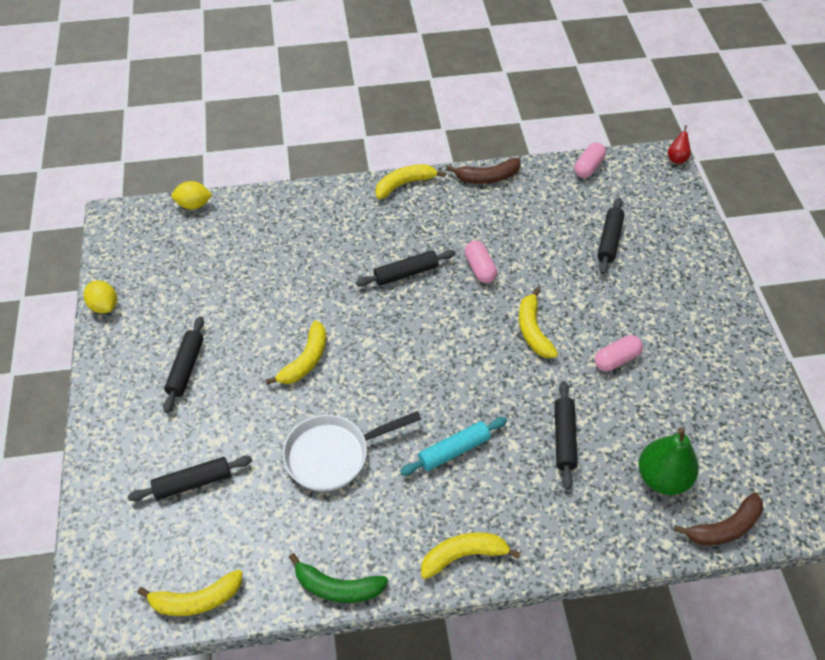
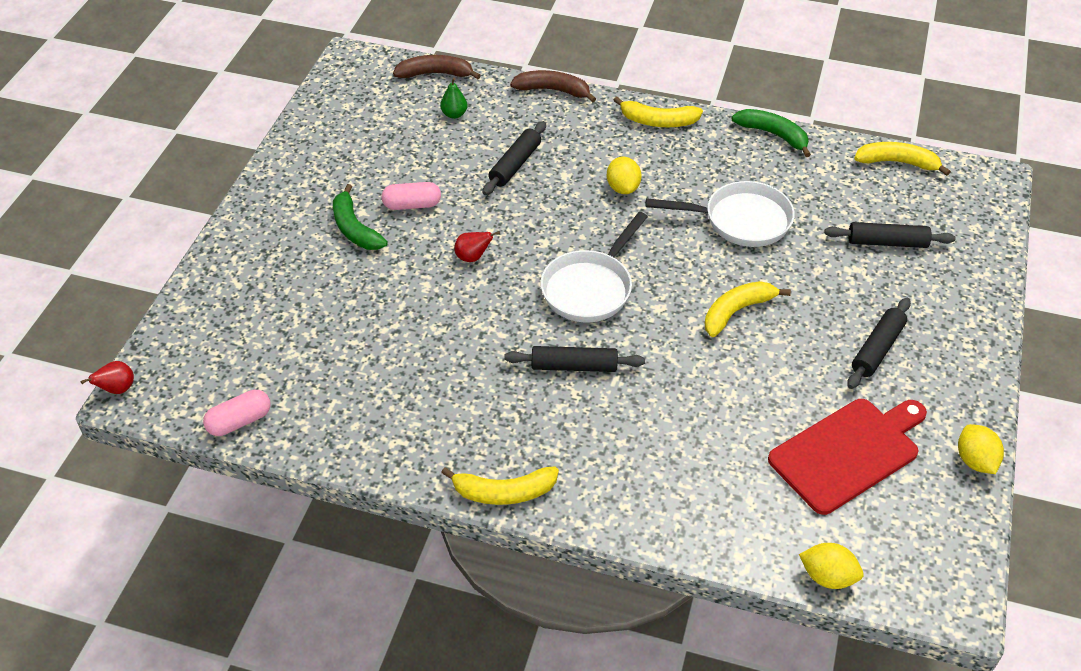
camera: 155 degrees left, 5 degrees down
(195, 281) = (848, 453): none -> red cutting board
(428, 338) = (590, 288): none -> white pan
(454, 450) = (623, 188): turquoise rolling pin -> yellow lemon
(480, 268) = (482, 340): pink capsule -> none
(487, 177) = (384, 458): brown banana -> brown banana (553, 90)
(533, 330) = (473, 257): yellow banana -> red pear
(609, 240) = (306, 318): black rolling pin -> none
(641, 320) = (355, 228): none -> green banana
(662, 478) = (454, 114): green pear -> green pear, size x0.51

